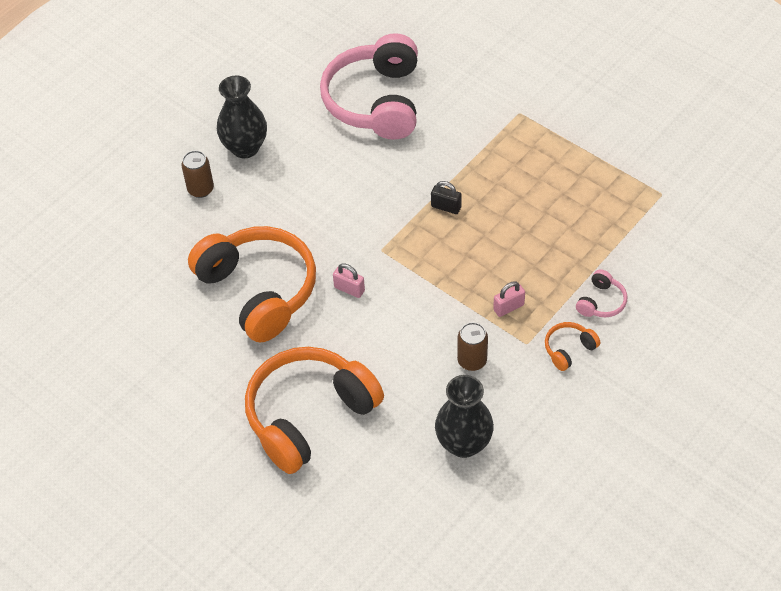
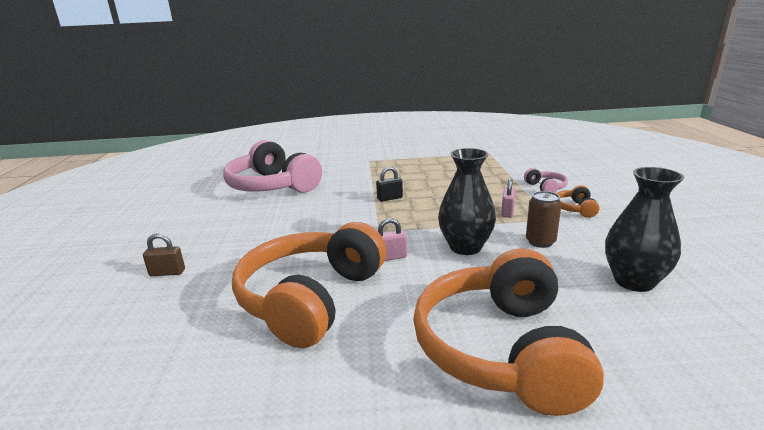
camera: 45 degrees left, 30 degrees down
(200, 189) = (167, 273): brown can -> brown padlock
(245, 148) = (189, 237): black vase -> black vase (465, 247)
(259, 290) = (311, 298): orange headphones -> orange headphones turned 75 degrees counterclockwise

